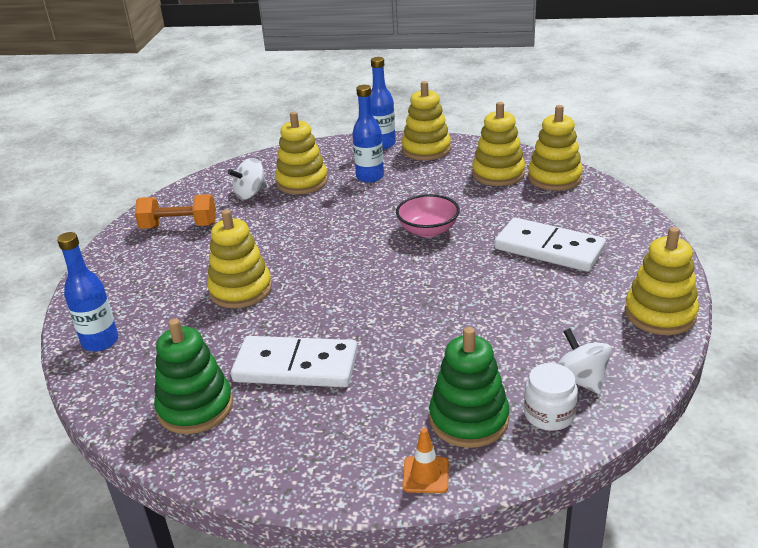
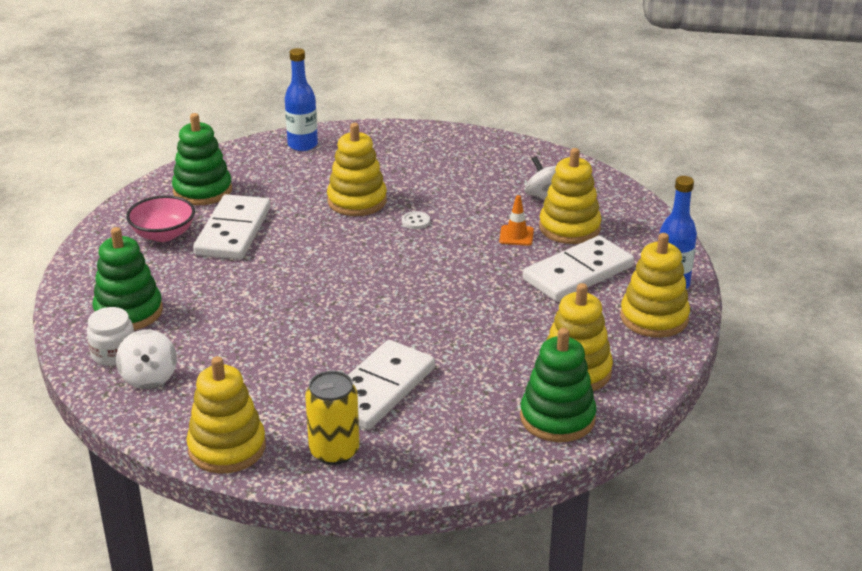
camera: 90 degrees right, 0 degrees up
(179, 226) = (482, 163): orange dumbbell -> none
(285, 253) = (416, 221): none -> white button
(370, 177) = (578, 273): blue bottle -> white domino
(425, 475) = (80, 288): orange traffic cone -> orange traffic cone (516, 236)
(428, 230) = (440, 308): pink bowl -> pink bowl (163, 234)
(554, 178) = (557, 418): yellow stacking toy -> green stacking toy
(580, 380) = (149, 377): white spinning top -> white spinning top turned 105 degrees clockwise
(636, 261) = (334, 451): none -> yellow can

